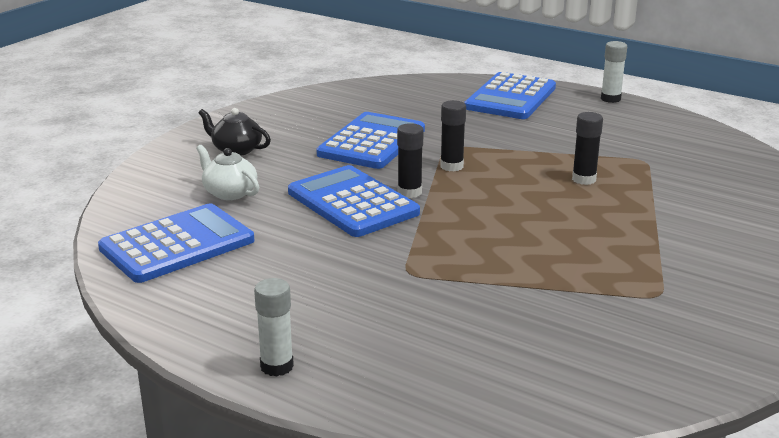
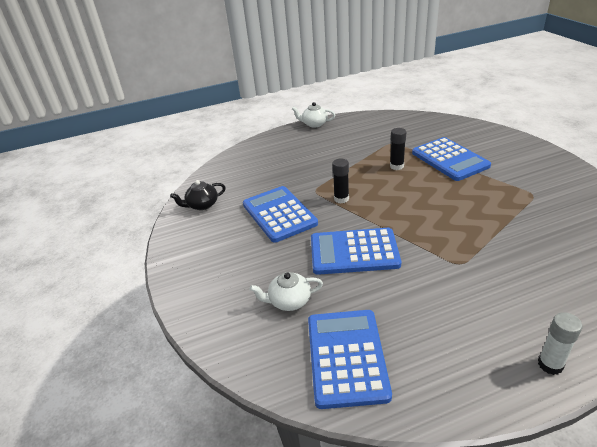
camera: 50 degrees left, 10 degrees up
(236, 150) = (225, 274): black teapot -> black teapot (202, 205)
(409, 192) = (360, 225): black glue stick -> none
(511, 98) = (277, 148): blue calculator -> blue calculator (449, 159)
(610, 99) = (314, 124): white glue stick -> white teapot

